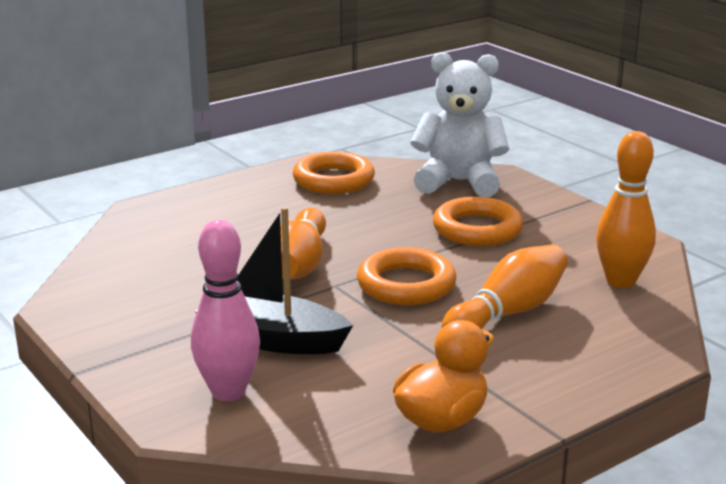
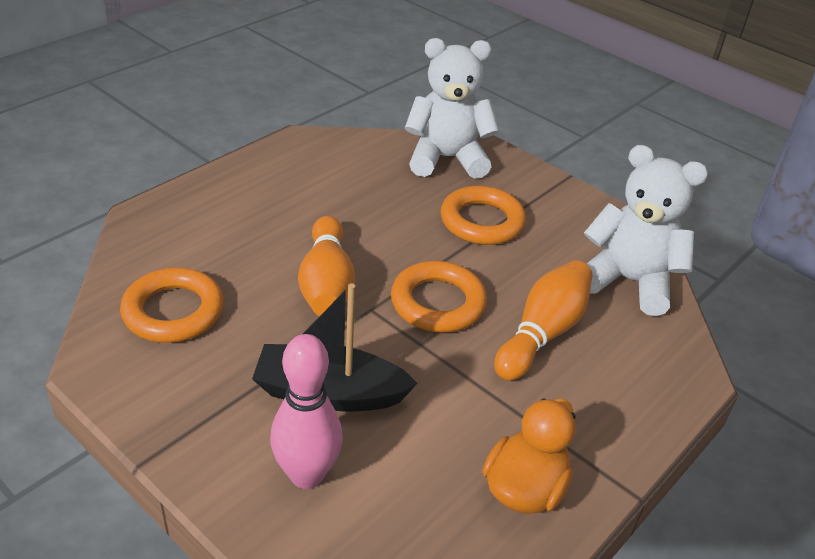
camera: 15 degrees left, 15 degrees up
(333, 180) = (327, 163): orange ring -> orange ring (173, 311)
(620, 281) = (629, 281): orange bowling pin -> white teddy bear

